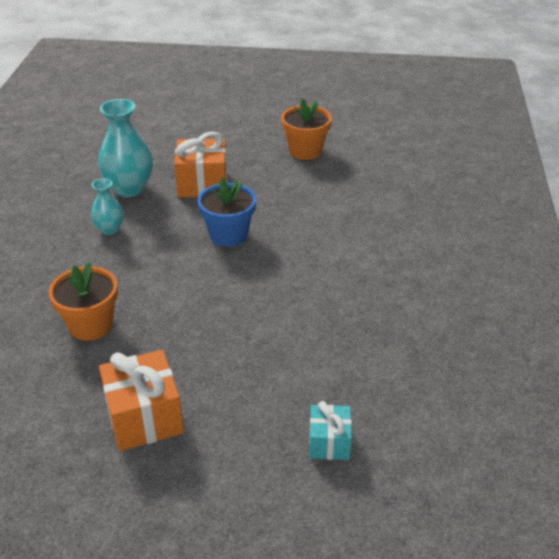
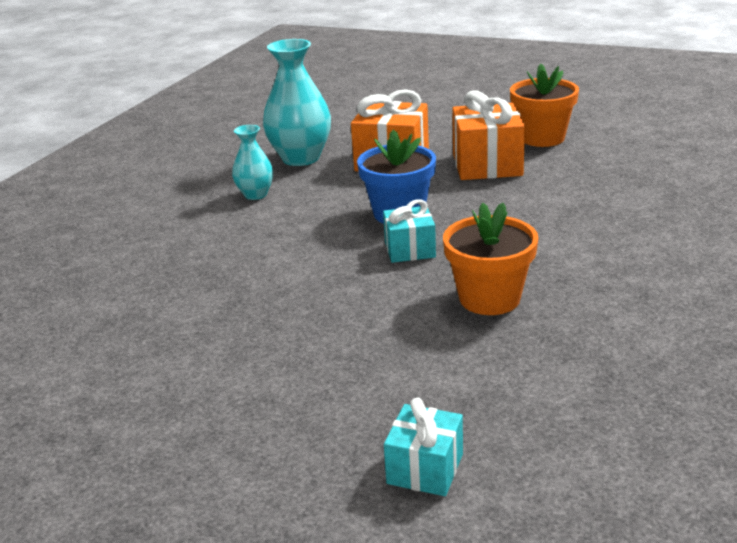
camera: 20 degrees right, 10 degrees down
(91, 325) = (178, 286): orange flower pot -> orange flower pot (489, 298)
(144, 417) = (186, 395): orange gift -> orange gift (487, 165)
(250, 267) = (410, 249): none -> turquoise gift

